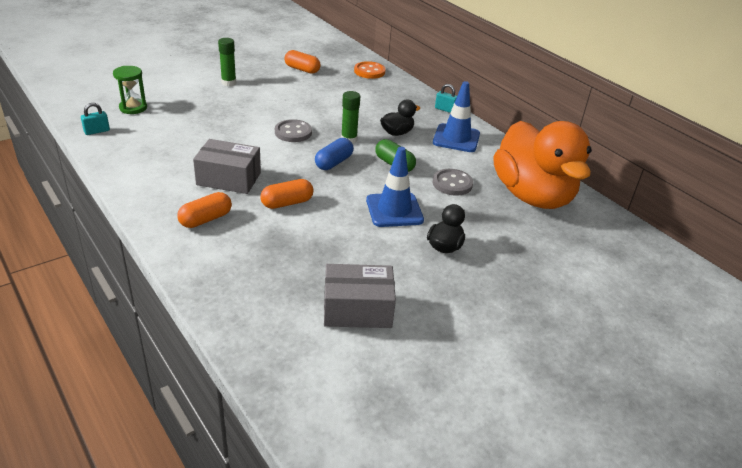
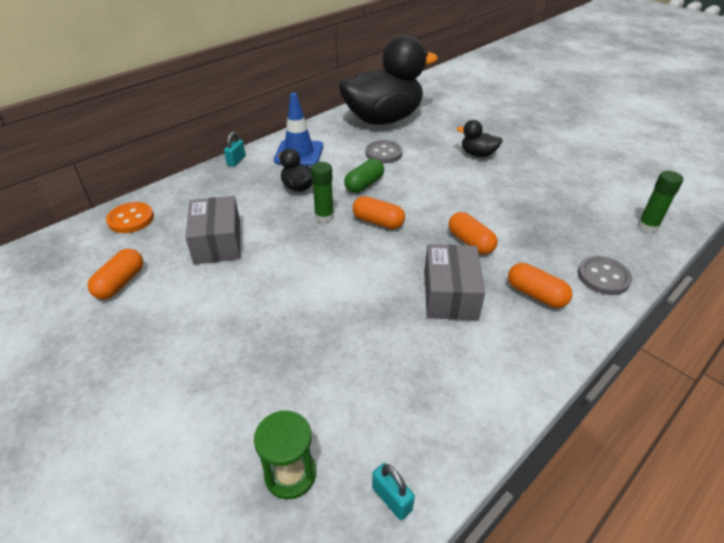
camera: 95 degrees left, 5 degrees up
(228, 83) = (173, 360): green glue stick -> green glue stick (647, 226)
(293, 132) = (321, 261): grey button -> grey button (603, 277)
(334, 162) = (378, 222): blue capsule -> orange capsule
(357, 309) = (582, 187): grey box -> grey box (217, 242)
(394, 210) = (443, 179): blue traffic cone -> none
(532, 196) = (383, 119): orange duck -> black duck

